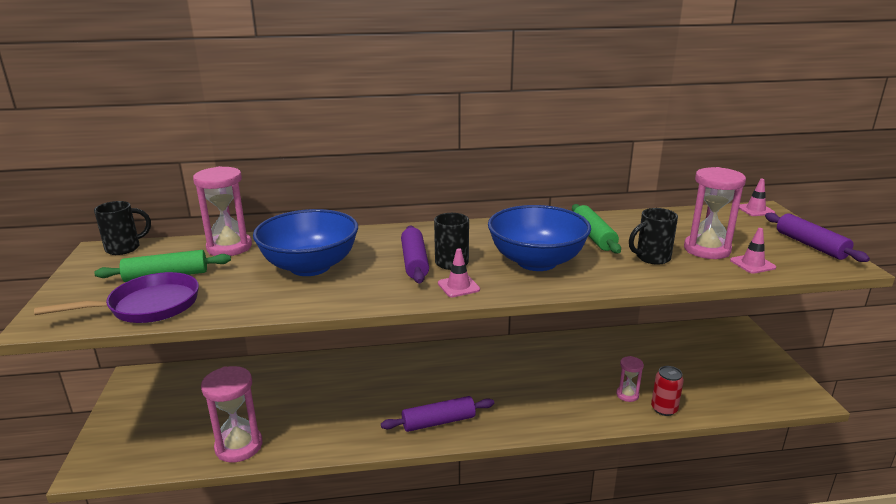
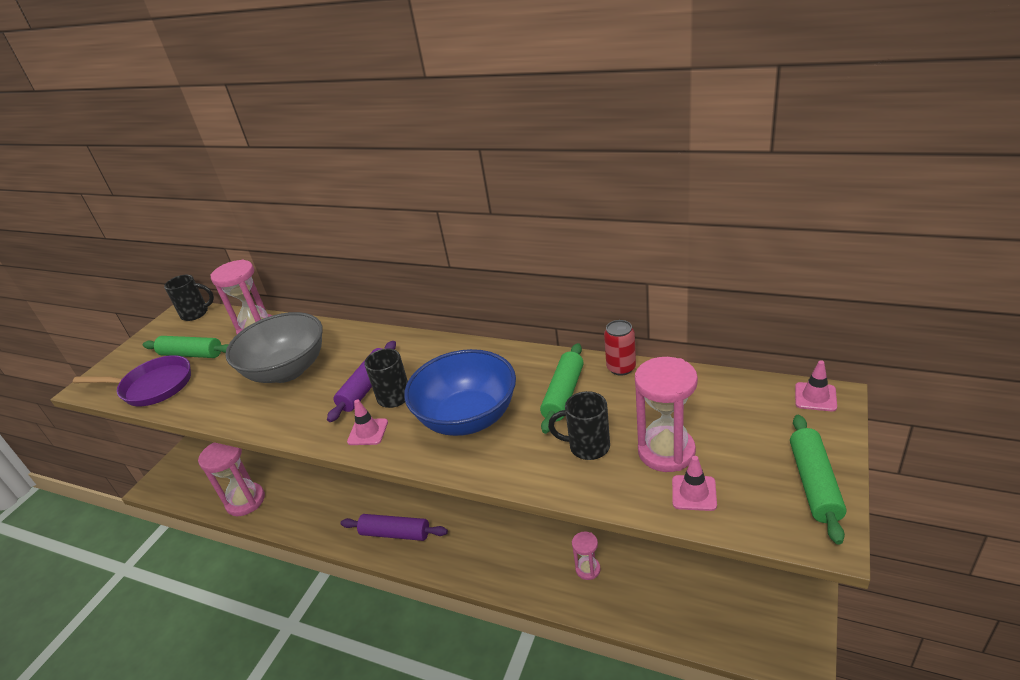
camera: 35 degrees right, 10 degrees up
(310, 266) = (287, 370): blue bowl -> grey bowl
(664, 409) = (610, 602): red can -> red can (621, 368)
(810, 245) = (814, 483): purple rolling pin -> green rolling pin

